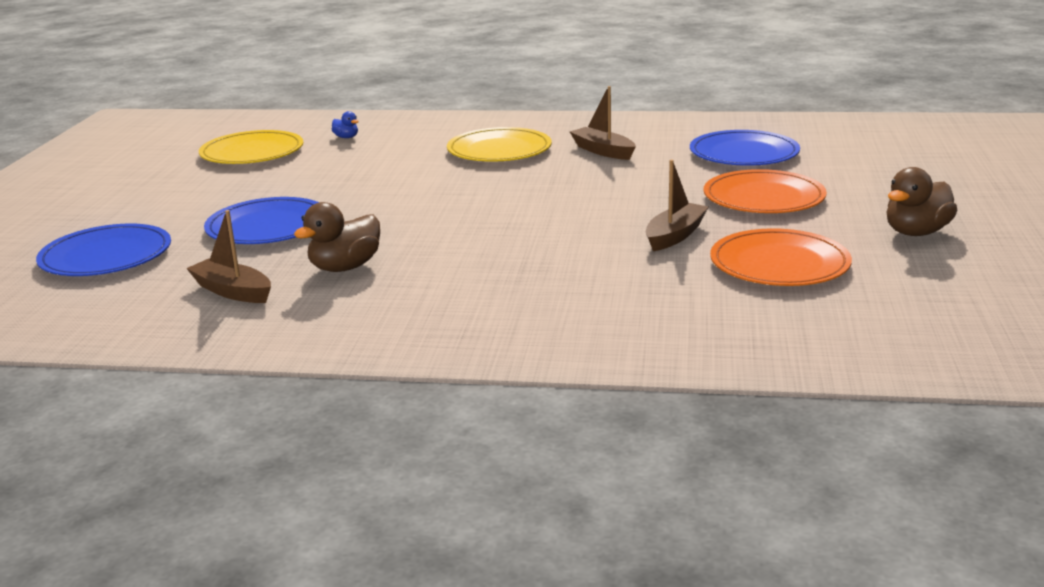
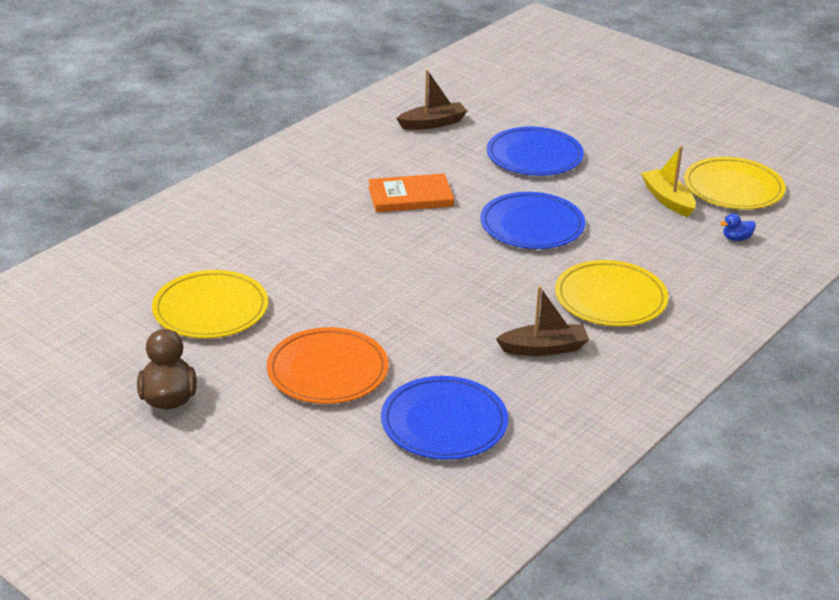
camera: 120 degrees right, 10 degrees up
(106, 256) = (544, 99): blue plate -> blue plate (532, 225)
(303, 166) = (667, 199): none -> yellow boat
(345, 267) = (423, 162): brown duck -> none
(433, 251) = (410, 196): none -> orange book
(675, 235) = (312, 293): brown boat -> none
(779, 264) = (210, 309): orange plate -> yellow plate

